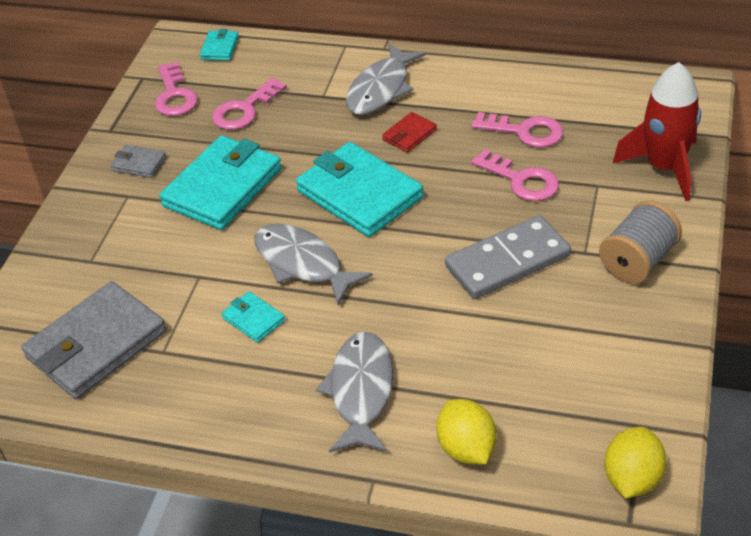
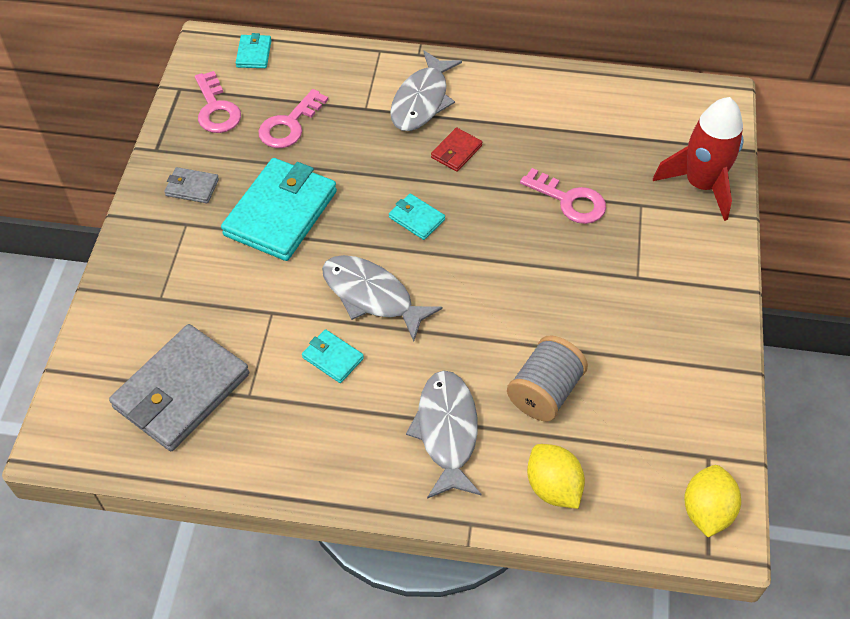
camera: 10 degrees left, 10 degrees up
(359, 194) = (416, 219): turquoise wallet -> turquoise wallet, size x0.46
(508, 261) = (567, 289): grey domino -> none
(524, 131) = (566, 147): pink key -> none
(638, 261) = (687, 285): grey spool -> grey spool (544, 392)

